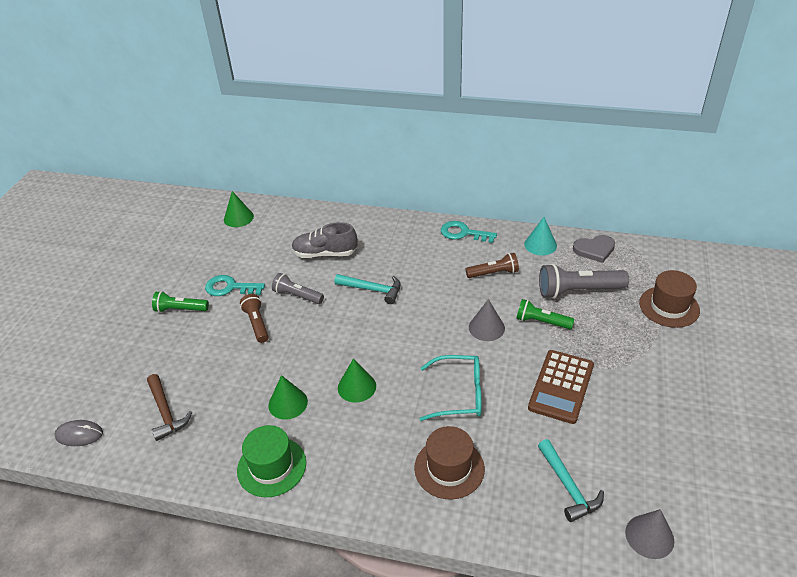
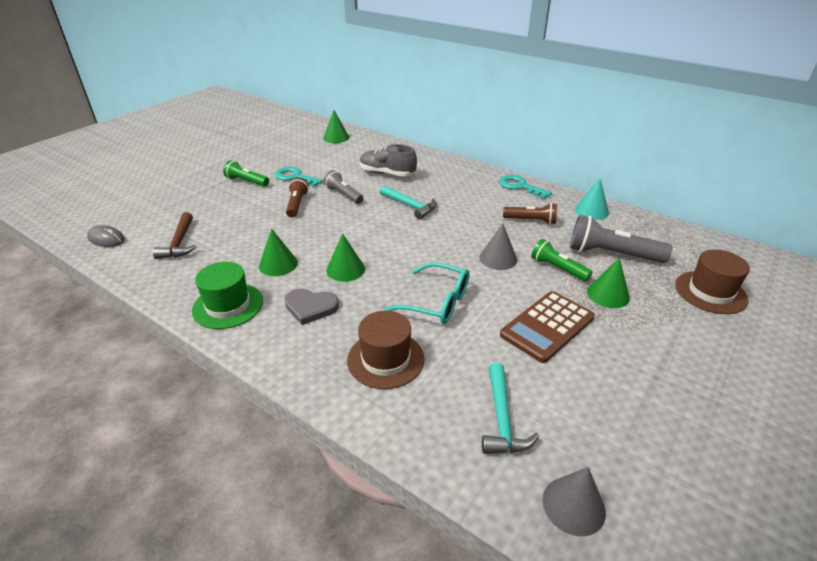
camera: 20 degrees right, 5 degrees down
(593, 336) = (608, 294): none -> green cone
(594, 250) = (647, 227): grey heart -> grey heart (310, 307)

